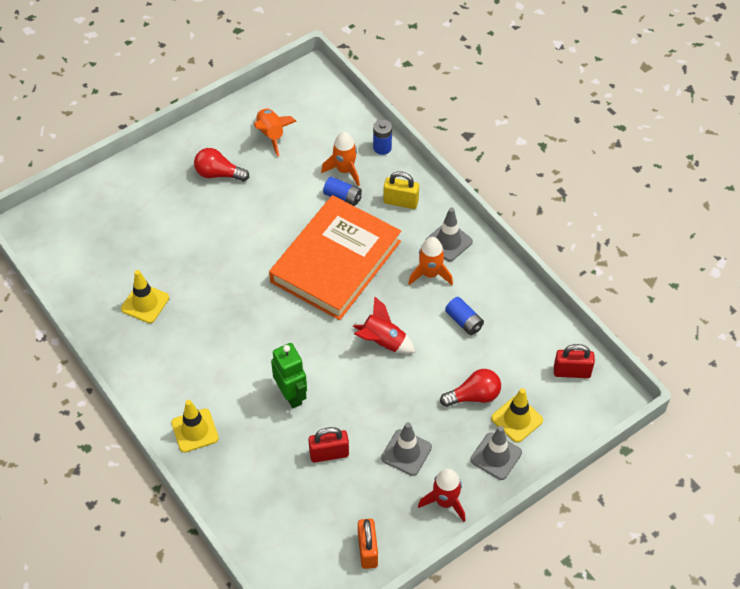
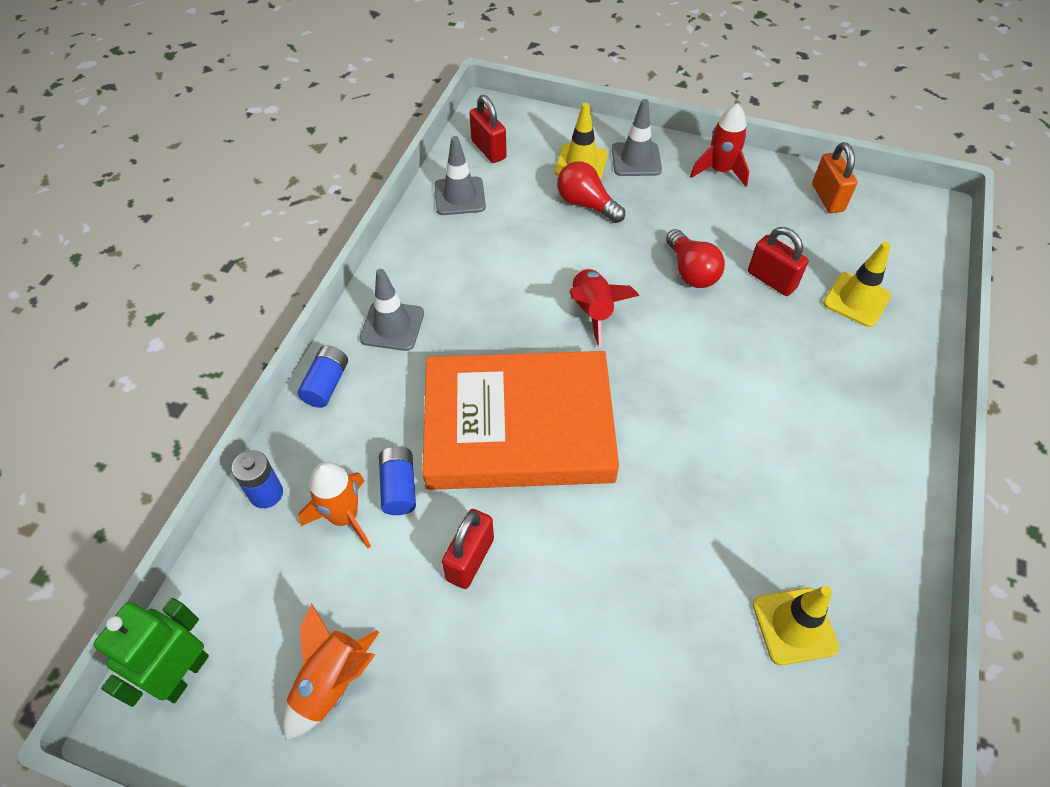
camera: 125 degrees left, 0 degrees up
(195, 430) = (886, 420): yellow traffic cone -> yellow traffic cone (856, 300)
(218, 174) = (476, 709): red light bulb -> red light bulb (691, 271)
(282, 205) = (470, 559): none -> red padlock
(291, 395) = (743, 354): green robot -> green robot (184, 674)
(367, 550) = (827, 198): orange padlock -> orange padlock turned 60 degrees counterclockwise
(400, 202) = (360, 412): yellow padlock -> none
(406, 452) = (702, 222): grey traffic cone -> grey traffic cone (460, 196)
(430, 274) = (457, 318): orange rocket -> none
(464, 321) = (500, 255): blue battery -> blue battery (326, 384)

